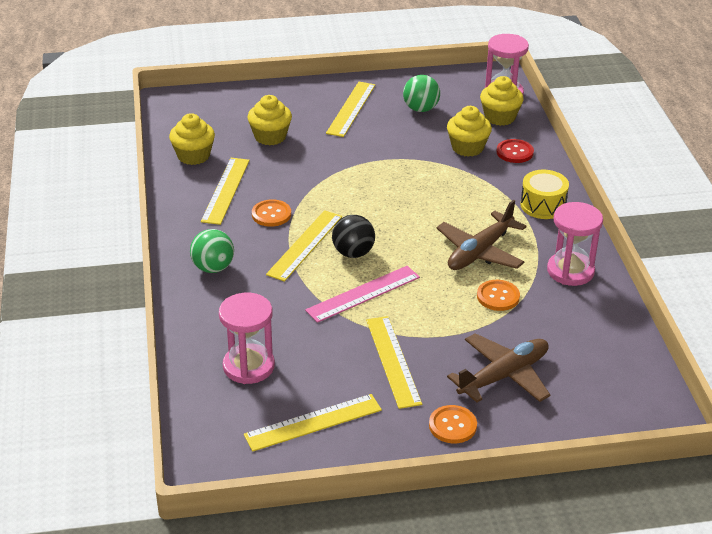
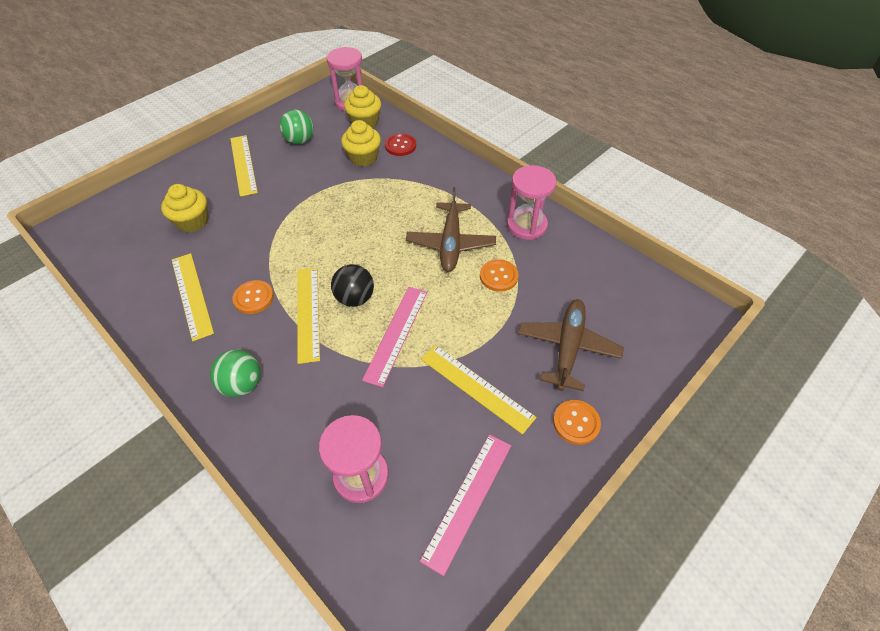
camera: 35 degrees left, 15 degrees up
(193, 156) = (133, 275): yellow cupcake -> none
(313, 422) = (468, 500): yellow ruler -> pink ruler
(543, 205) = (459, 180): yellow drum -> none

